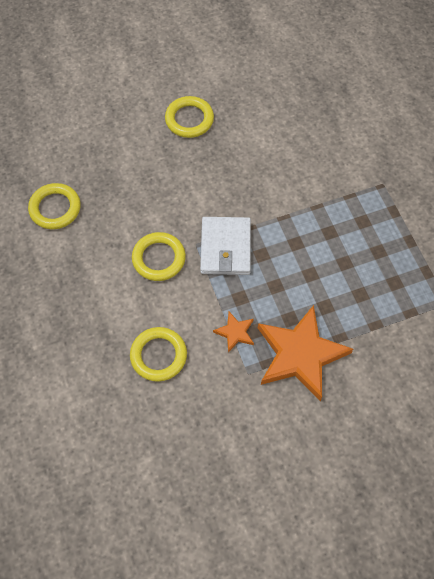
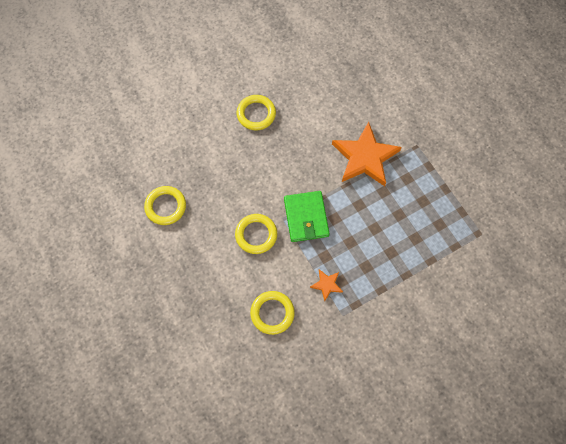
camera: 10 degrees left, 5 degrees up
(225, 248) = (306, 217): white wallet -> green wallet
(300, 354) = (379, 294): orange star -> orange star (365, 157)

